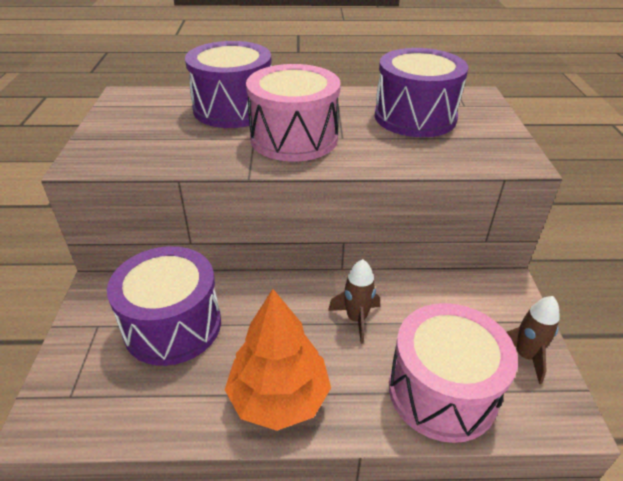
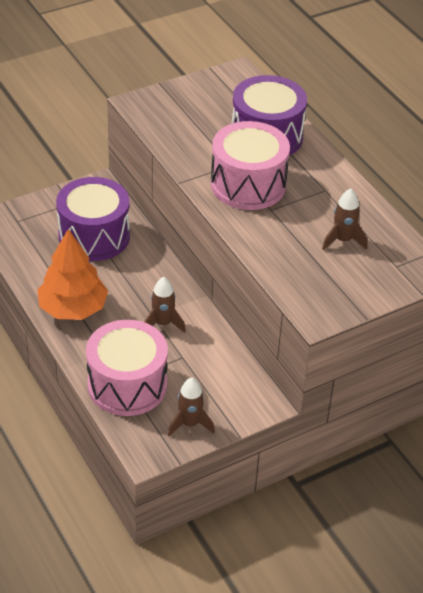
camera: 60 degrees right, 5 degrees up
(415, 117) = (343, 240): purple drum -> brown rocket

